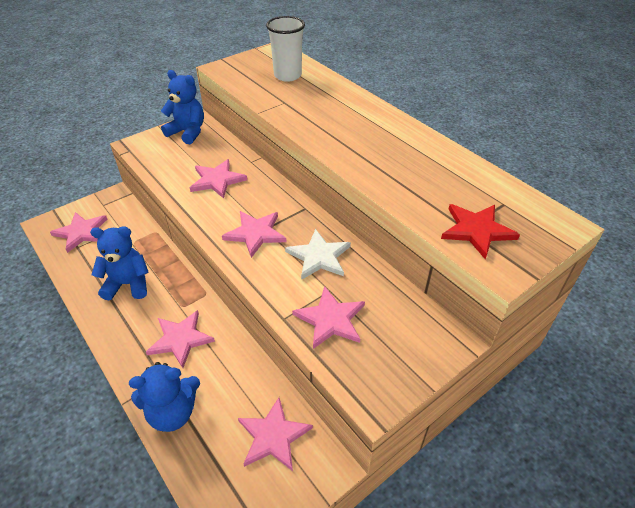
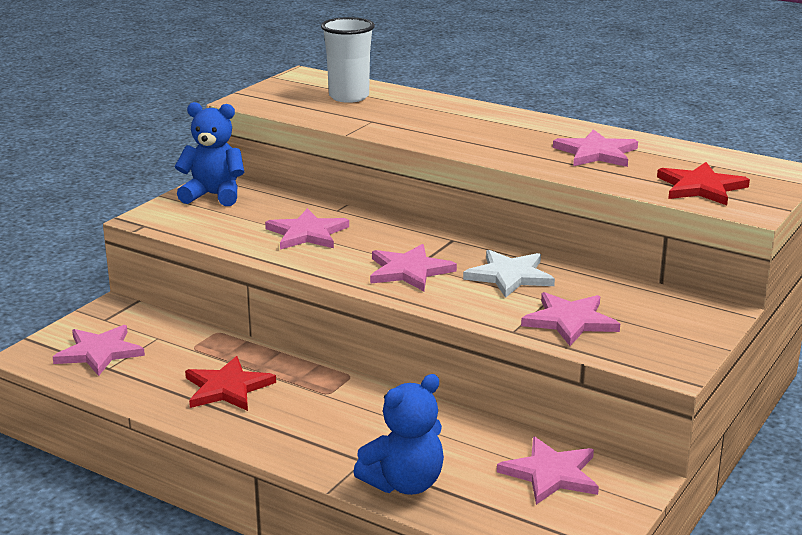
camera: 20 degrees left, 20 degrees down
(128, 284) = (227, 388): blue teddy bear -> red star
(180, 339) = (354, 422): pink star -> pink star (596, 153)

